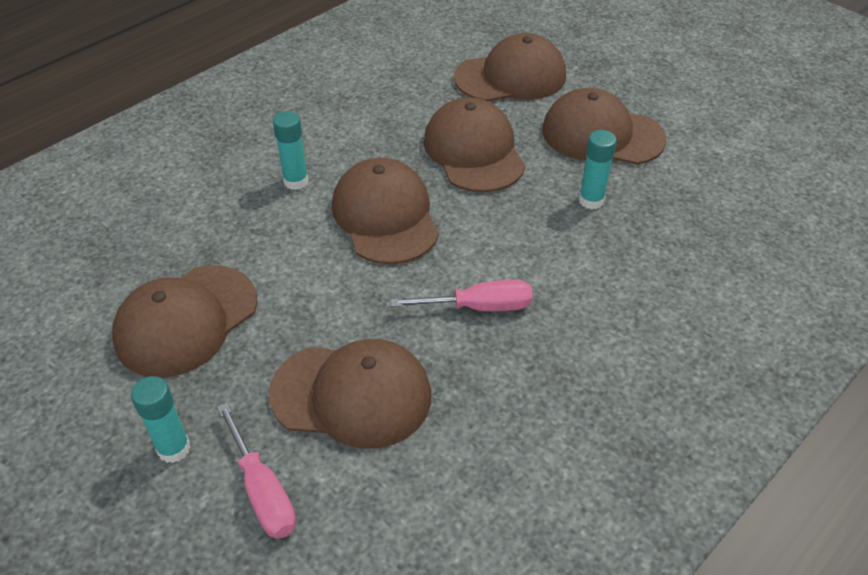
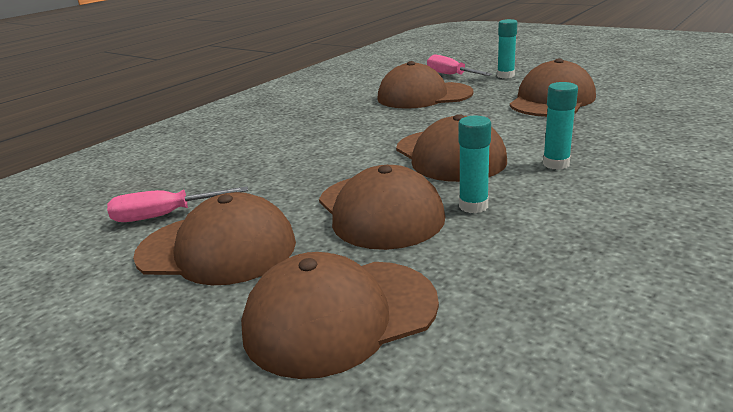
camera: 175 degrees right, 20 degrees down
(478, 307) = (355, 128): pink screwdriver -> pink screwdriver (166, 215)
(591, 200) = (253, 189): turquoise glue stick -> turquoise glue stick (473, 206)

